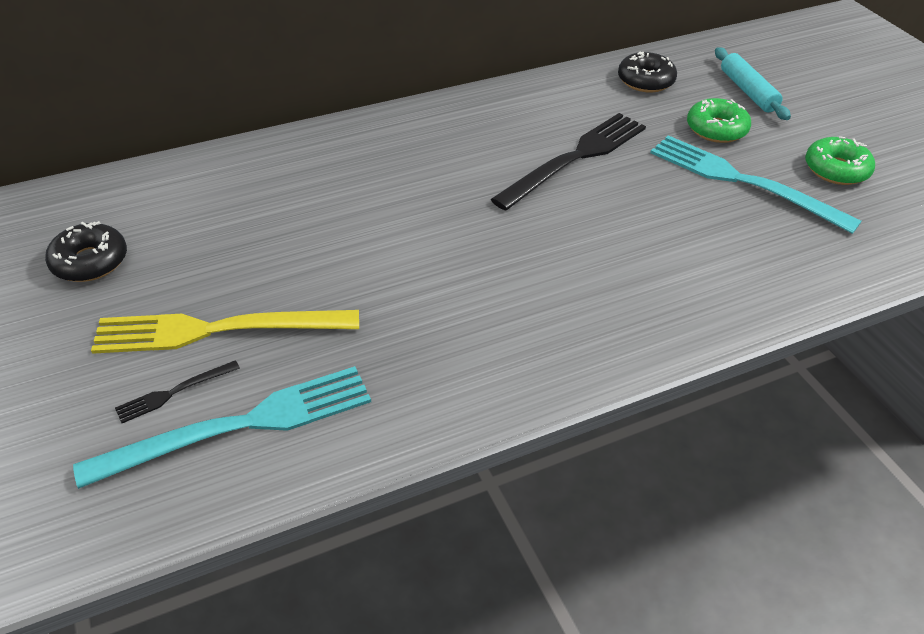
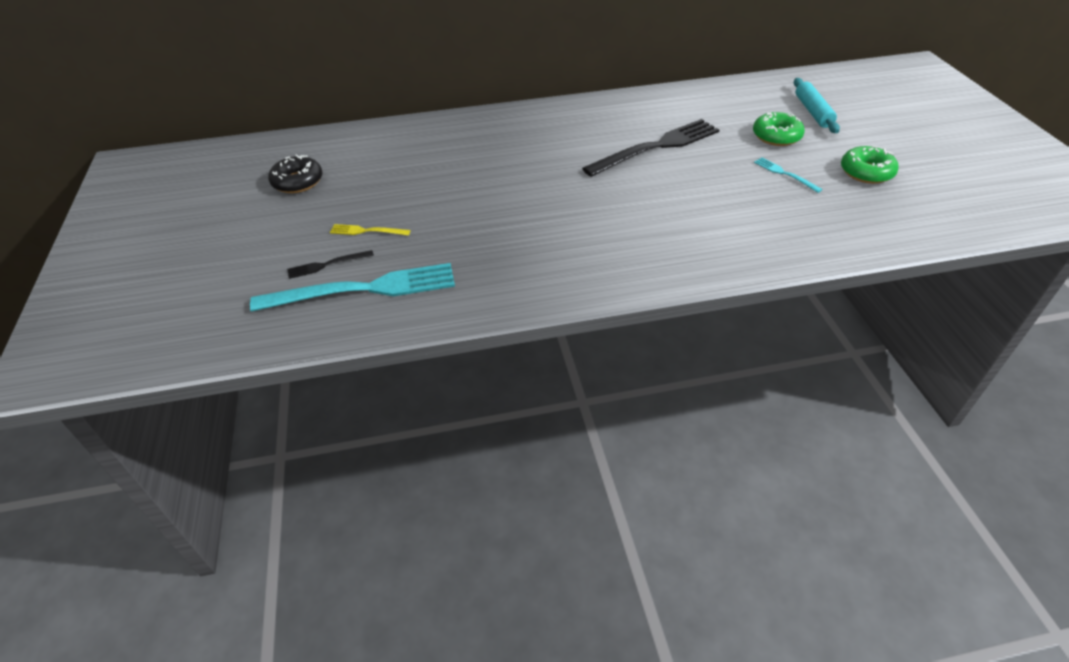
camera: 15 degrees right, 0 degrees up
(218, 330) = (367, 231): yellow fork -> yellow fork, size x0.45
(645, 81) = (731, 99): black donut -> none
(744, 182) = (785, 174): turquoise fork -> turquoise fork, size x0.45

